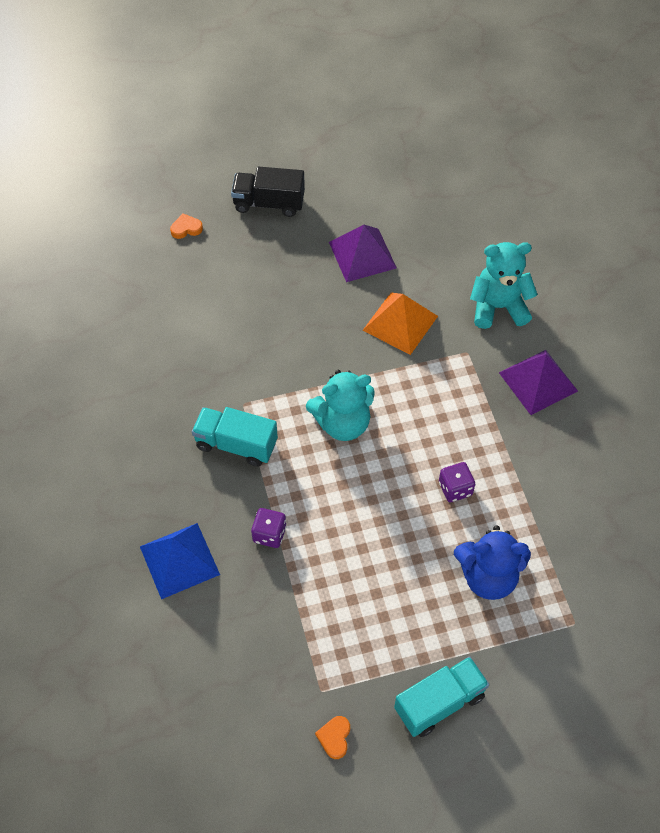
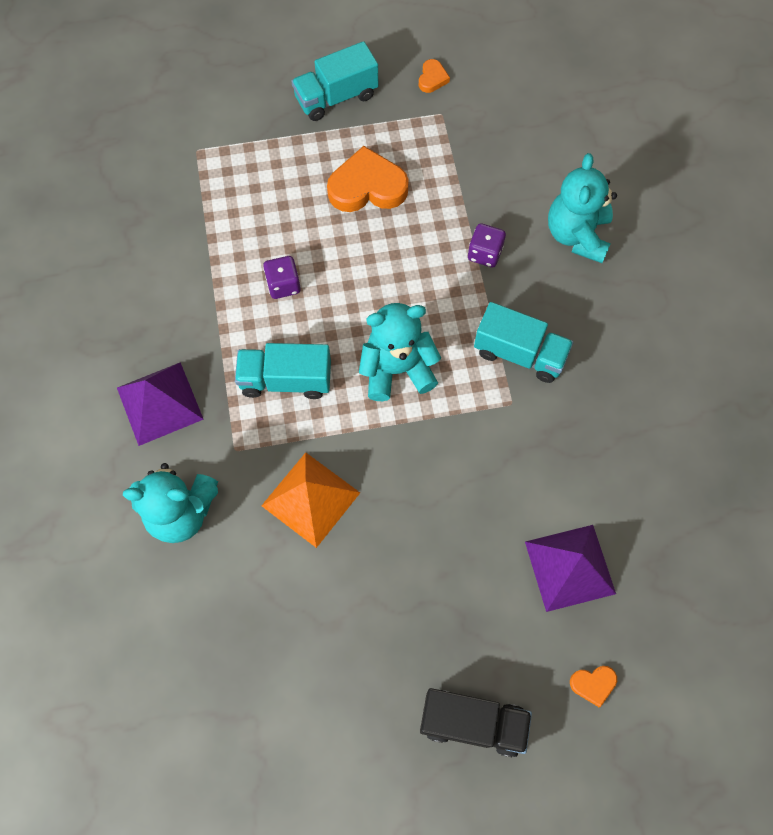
camera: 175 degrees left, 10 degrees up
(179, 560) = (577, 235): blue pyramid -> turquoise teddy bear
(362, 255) = (346, 614): purple pyramid -> purple pyramid (570, 567)
(391, 595) = (367, 187): none -> orange heart
(436, 407) = (286, 380): none -> turquoise truck
(488, 577) = (268, 196): blue teddy bear -> none

